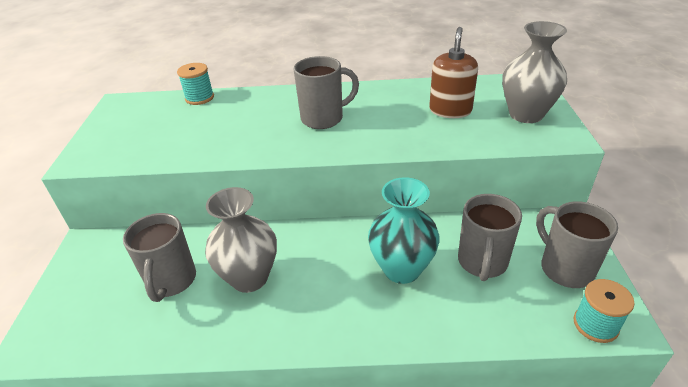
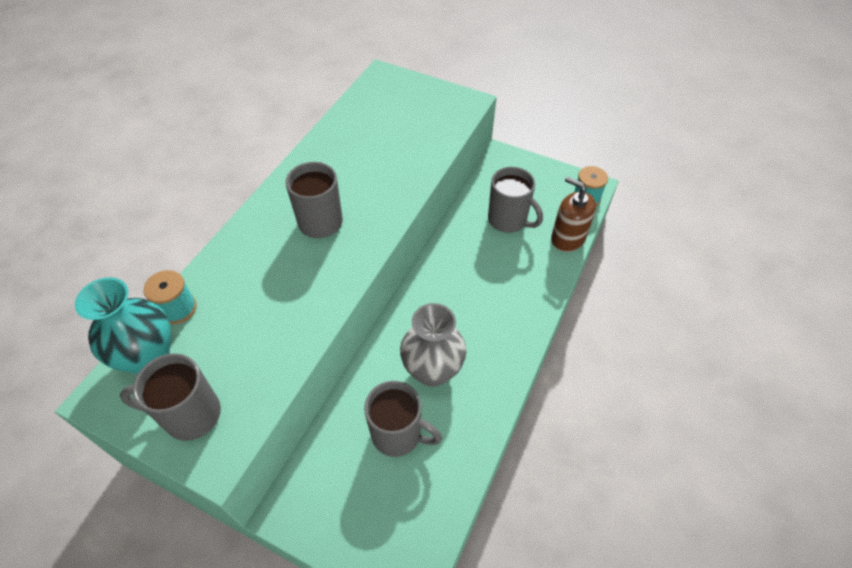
camera: 65 degrees left, 15 degrees up
(402, 269) = (486, 267): turquoise vase -> turquoise vase (149, 357)
(450, 110) = (382, 138): brown soap dispenser -> brown soap dispenser (567, 238)
(526, 114) = (425, 103): grey vase -> none
(564, 268) = (538, 184): grey mug -> grey mug (190, 415)

